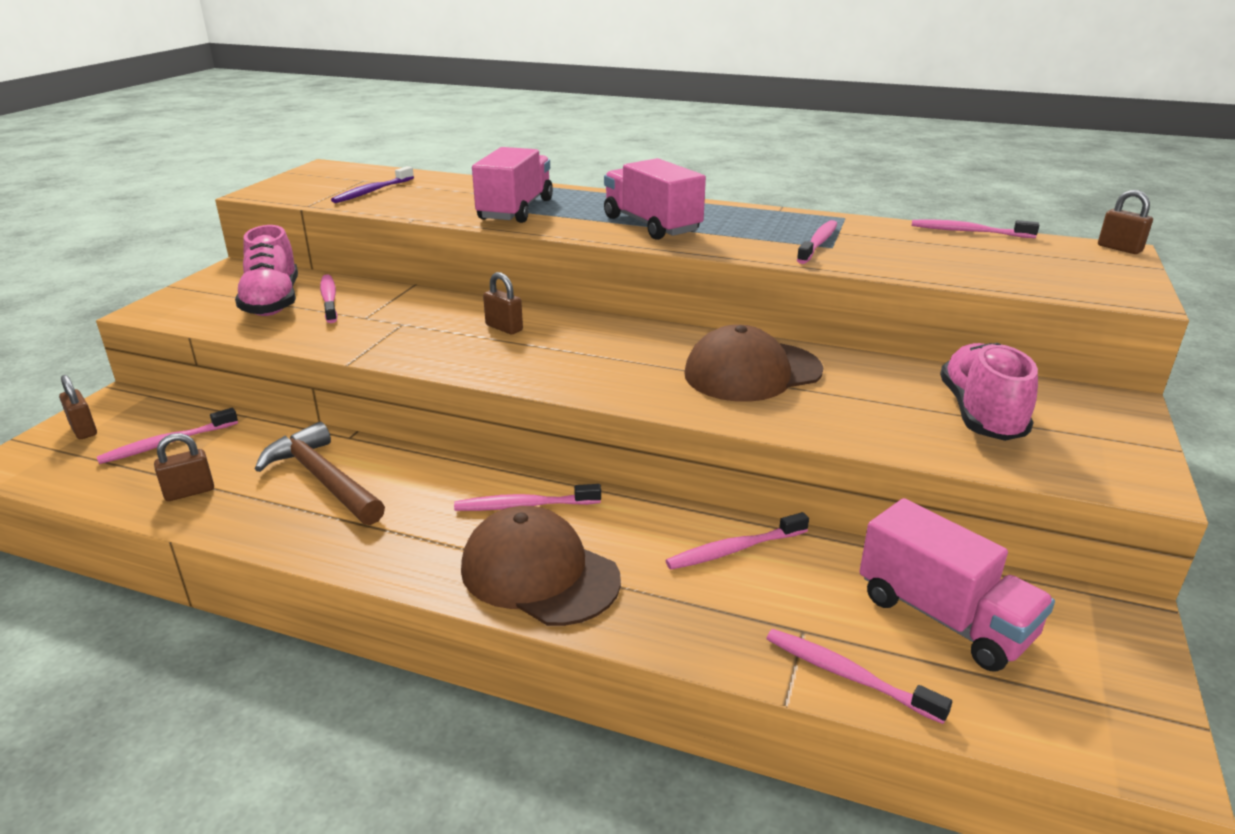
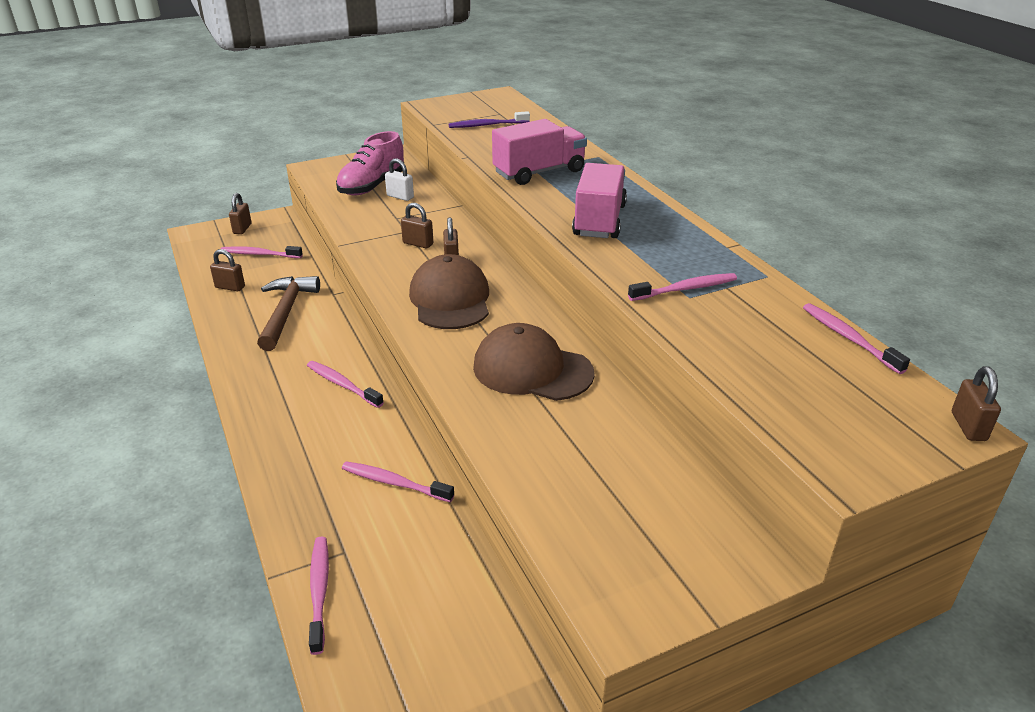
camera: 45 degrees right, 5 degrees up
(329, 299) = (400, 197): pink toothbrush -> white padlock
(439, 328) = (418, 244): none -> brown padlock
(539, 573) = (287, 426): brown cap -> brown cap (450, 299)
(943, 617) = (427, 609): pink truck -> none
(980, 414) = (620, 493): pink shoe -> none

